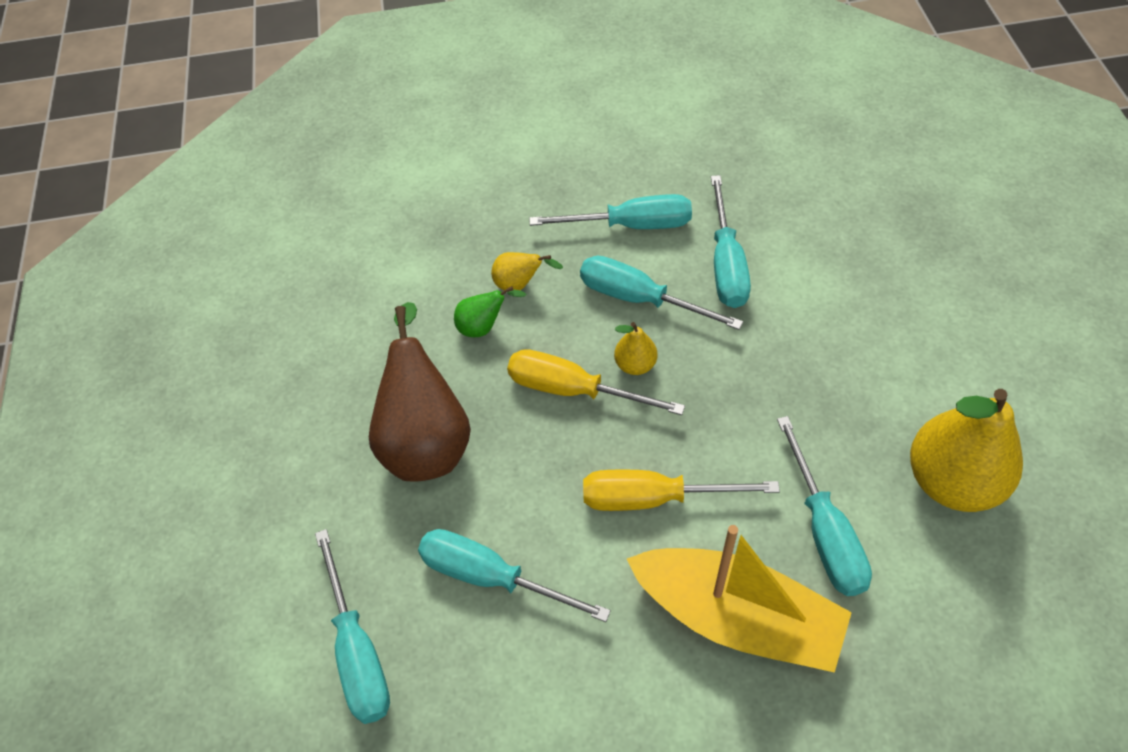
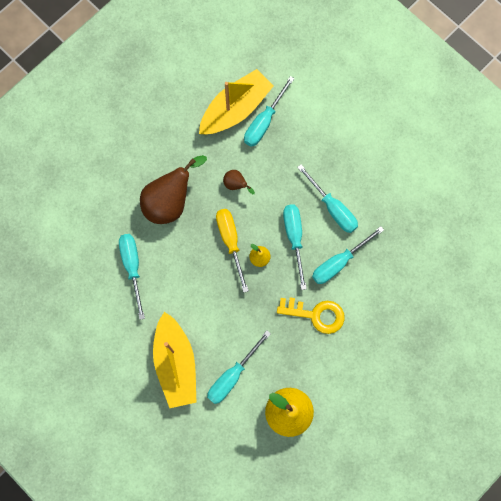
camera: 50 degrees right, 20 degrees up
(358, 651) = (76, 242): turquoise screwdriver -> turquoise screwdriver (264, 122)
(363, 258) = (235, 109): none -> yellow boat
(483, 327) = (236, 185): green pear -> brown pear
(519, 284) = (267, 184): yellow pear -> none
(654, 498) = (204, 304): yellow screwdriver -> none
(793, 341) = (316, 314): none -> yellow key

